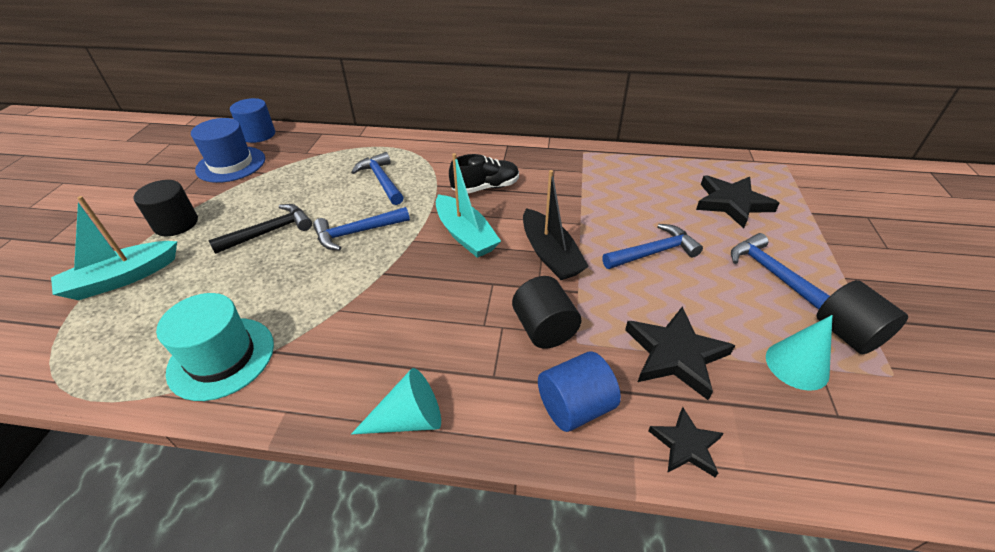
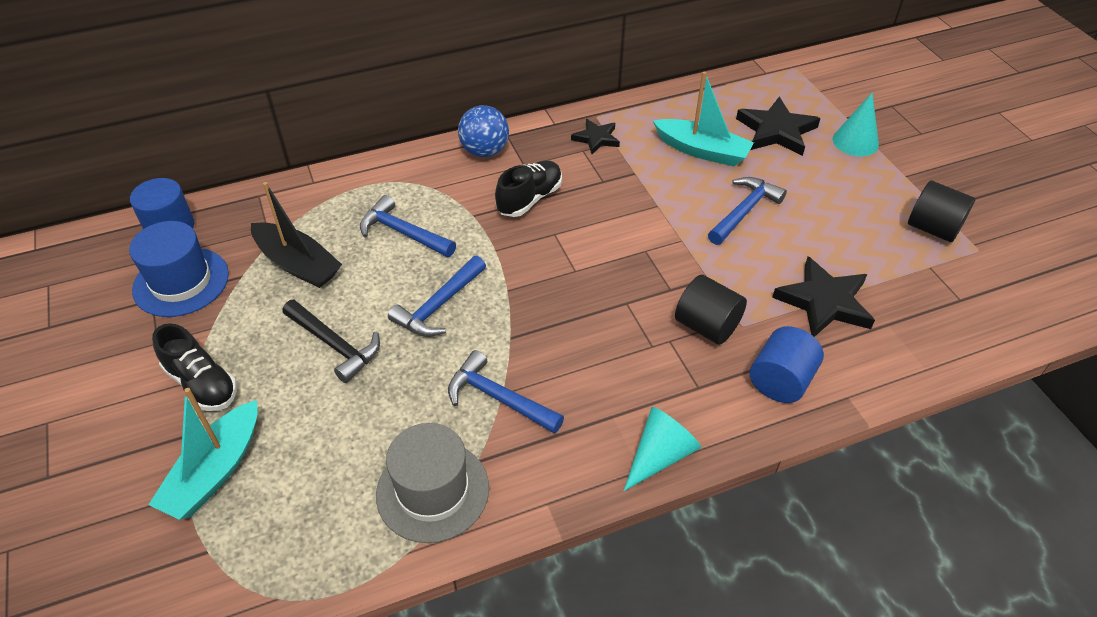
camera: 30 degrees left, 5 degrees up
(176, 224) = (202, 384): black cylinder -> black shoe
(221, 357) = (433, 491): turquoise hat -> grey hat
(270, 231) = (335, 345): black hammer -> black hammer turned 105 degrees clockwise
(465, 235) = (556, 262): turquoise boat -> turquoise boat (702, 151)
(482, 150) = (485, 151): none -> blue ball
(550, 254) = (655, 250): black boat -> black boat (298, 264)
(686, 445) = (877, 371): black star -> black star (596, 138)
(770, 272) = (849, 193): blue hammer -> blue hammer (498, 398)
(797, 365) = (913, 271): turquoise cone -> turquoise cone (855, 141)

